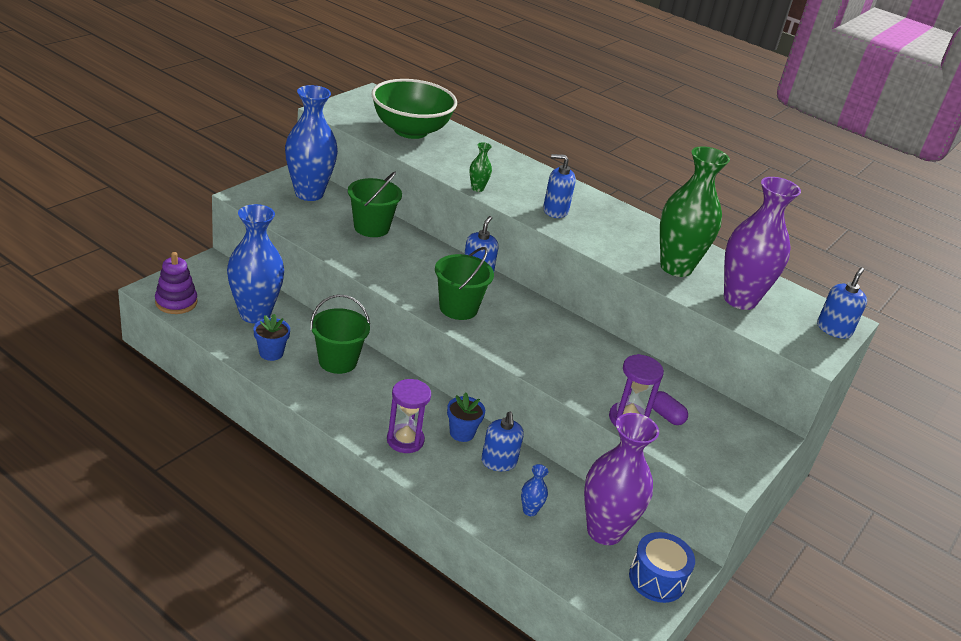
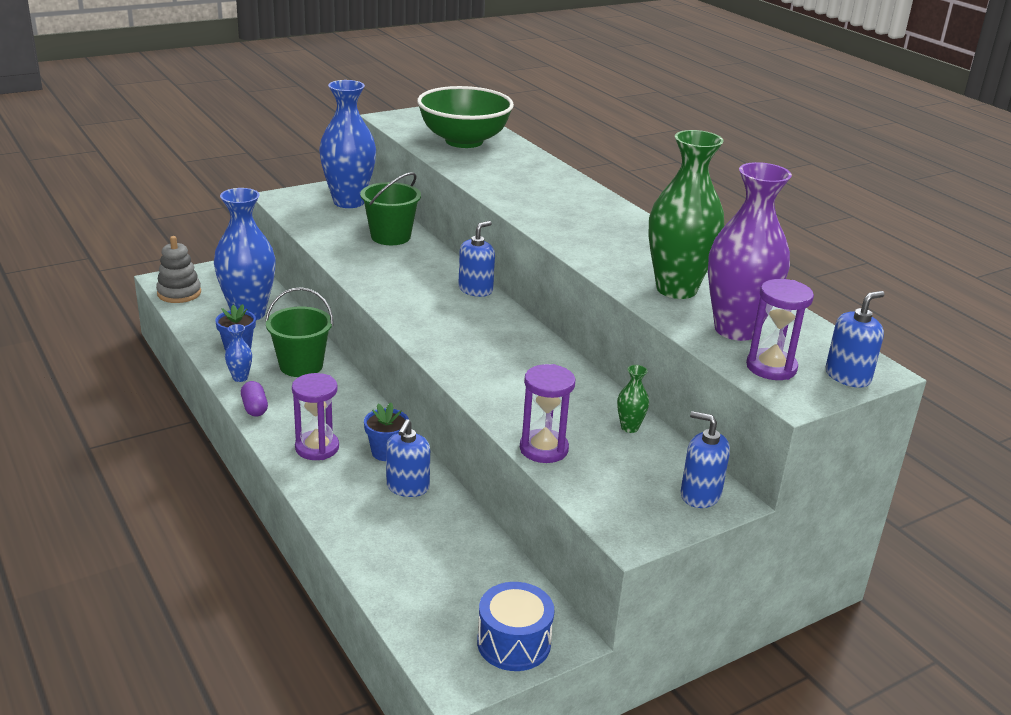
camera: 25 degrees right, 5 degrees down
(176, 302) = (179, 293): purple stacking toy -> grey stacking toy
(458, 308) = (426, 317): green bucket -> none
(477, 188) = (493, 194): green vase -> green vase (629, 427)
(530, 510) = (407, 541): blue vase -> blue vase (240, 378)
(555, 211) = (569, 222): blue soap dispenser -> blue soap dispenser (700, 495)
(604, 531) = (484, 579): purple vase -> none
(666, 416) = (597, 454): purple capsule -> purple capsule (254, 408)
(784, 331) = (771, 367): none -> purple hourglass

